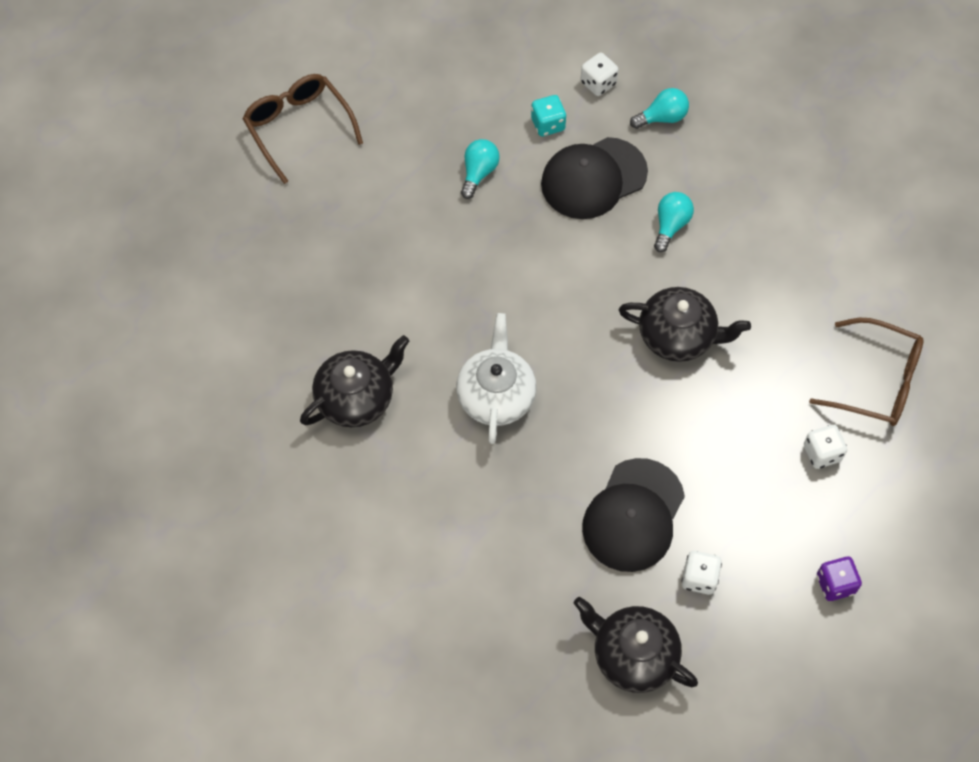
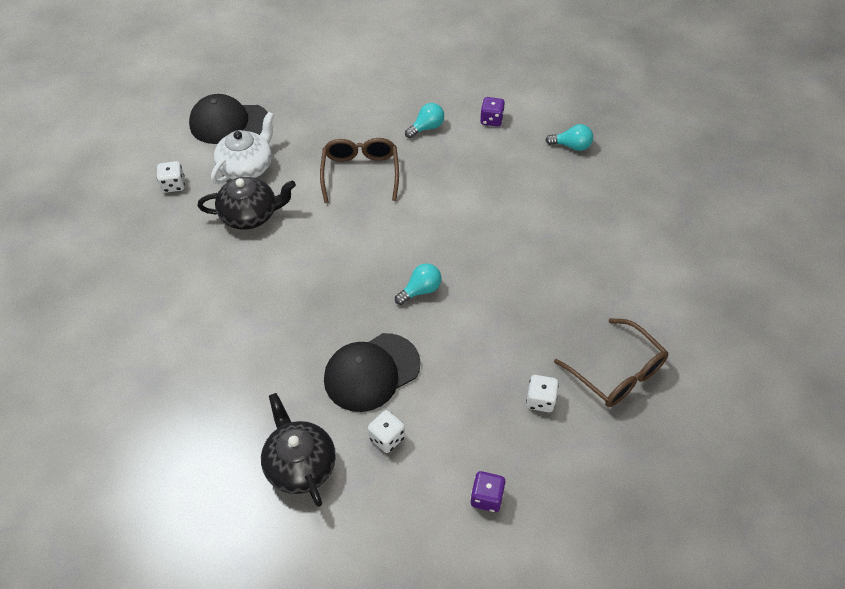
camera: 30 degrees right, 10 degrees down
(298, 127) = (337, 62): brown glasses -> brown glasses (360, 173)
(496, 395) = (338, 254): white teapot -> white teapot (247, 167)
(548, 124) = (491, 120): turquoise dice -> purple dice
(593, 178) = (499, 161): black cap -> black cap (229, 123)
(598, 83) = (542, 111): white dice -> white dice (173, 185)
(670, 225) = (532, 208): turquoise light bulb -> turquoise light bulb (420, 290)
(678, 336) = (488, 275): black teapot -> none

